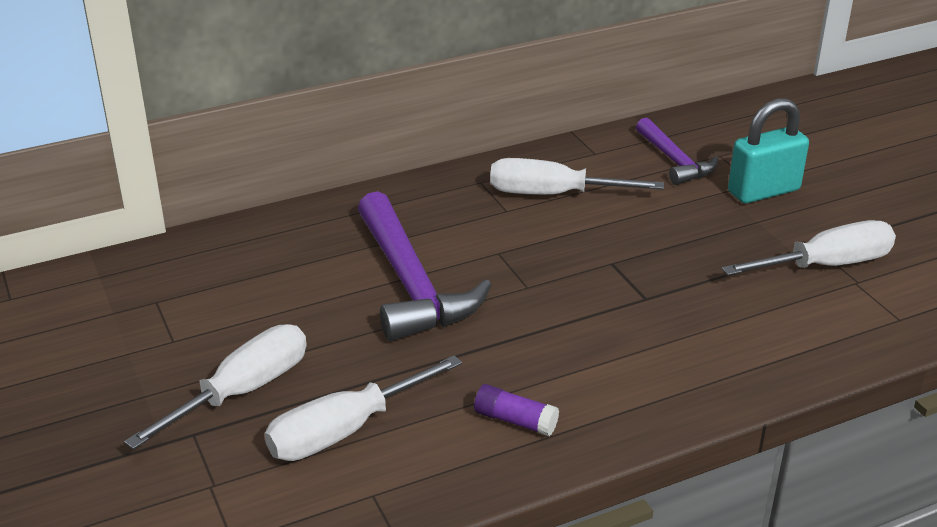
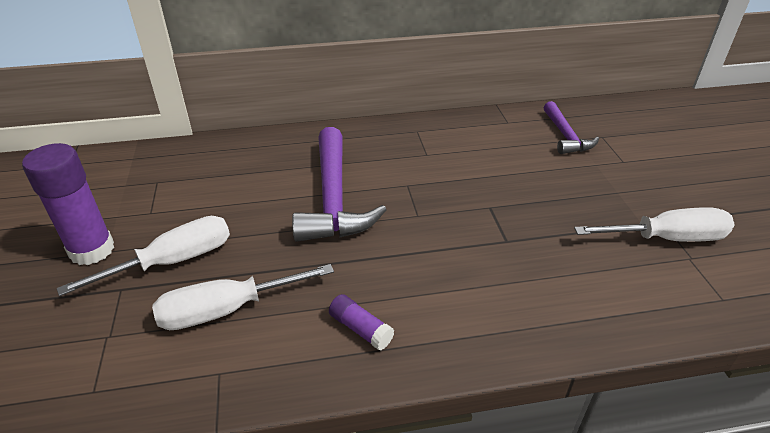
camera: 15 degrees right, 5 degrees up
(123, 397) = (92, 250): none -> purple glue stick
(553, 194) = (465, 147): white screwdriver -> none
(763, 191) = (629, 169): turquoise padlock -> none

